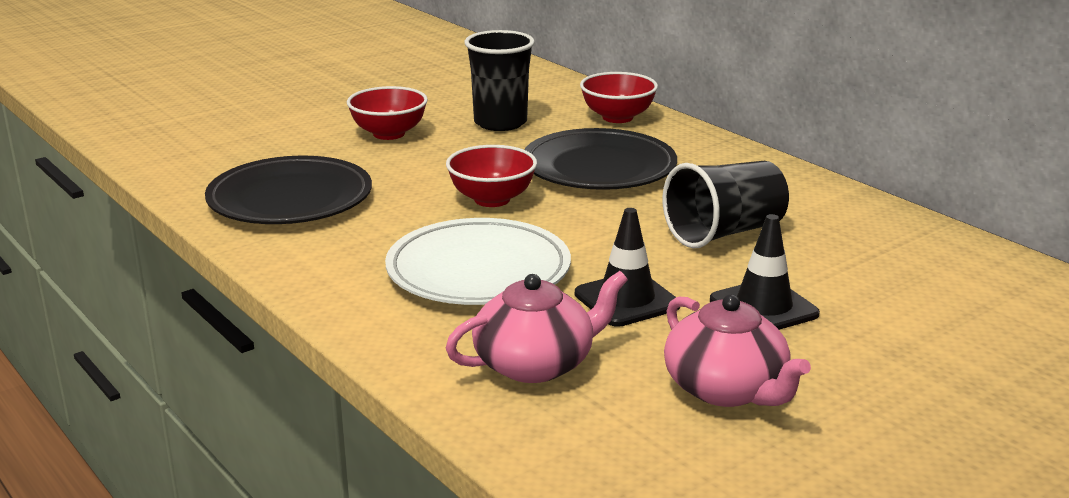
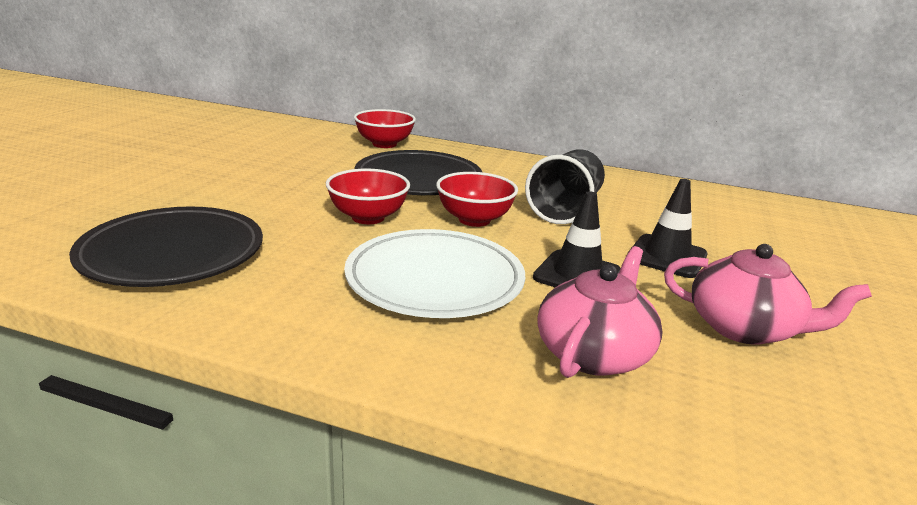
camera: 35 degrees left, 0 degrees up
(389, 134) = (211, 180): red bowl -> red bowl (474, 220)
(500, 123) = (300, 159): black cup -> none

